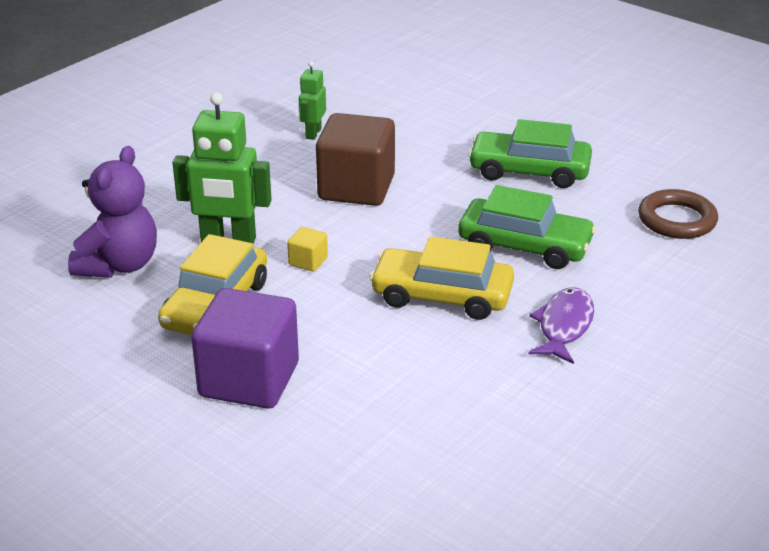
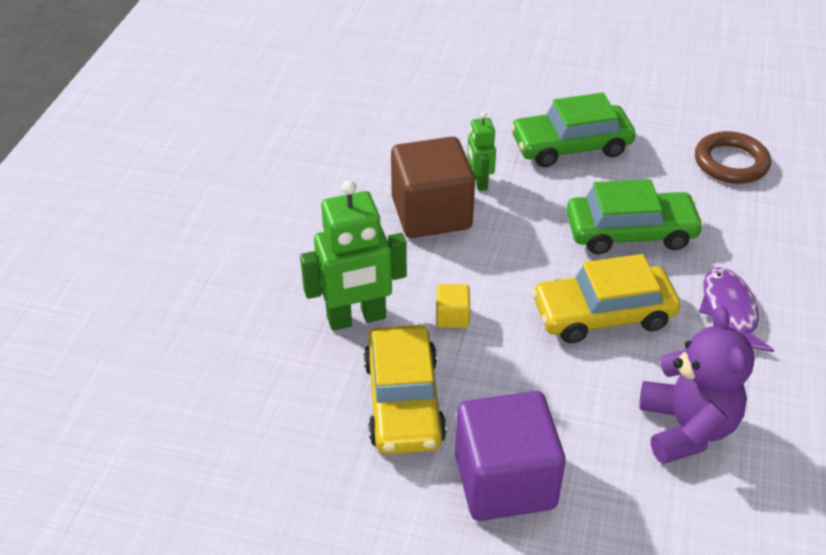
camera: 25 degrees left, 10 degrees up
(119, 265) = (267, 387): purple teddy bear -> purple teddy bear (686, 428)
(313, 133) = (341, 160): green robot -> green robot (479, 182)

